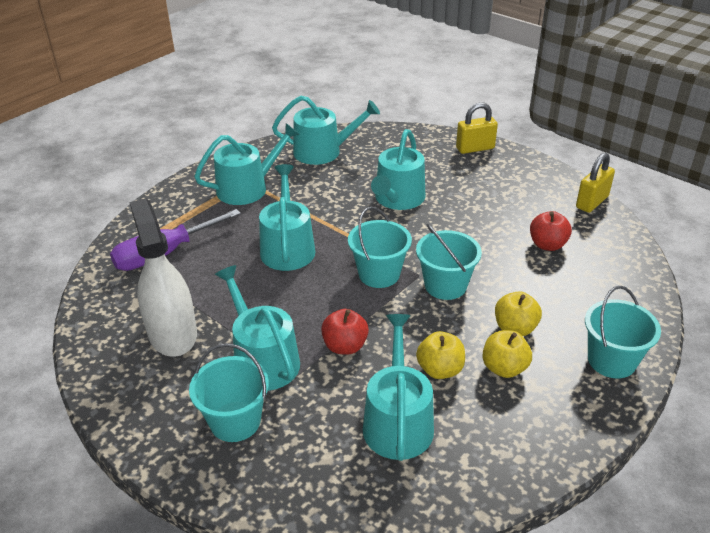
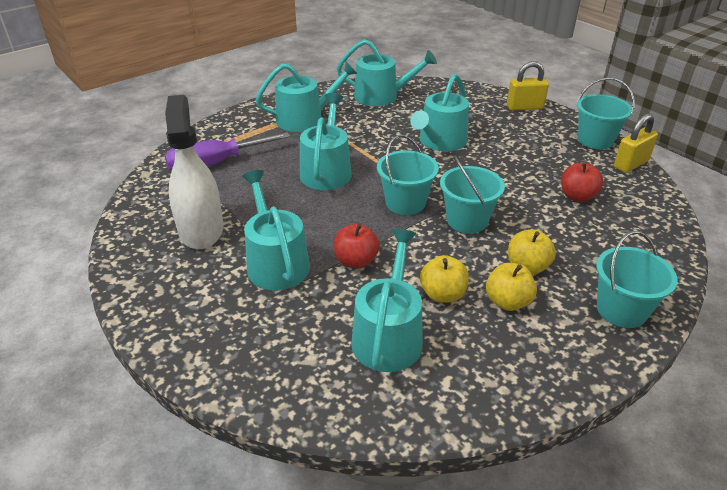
camera: 10 degrees right, 0 degrees up
(235, 421) = (234, 313): turquoise bucket -> turquoise bucket (595, 140)

